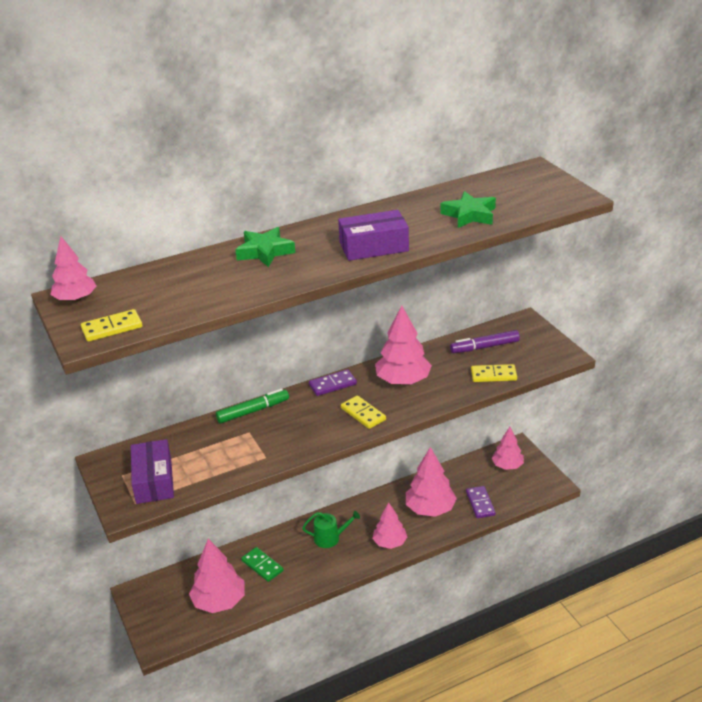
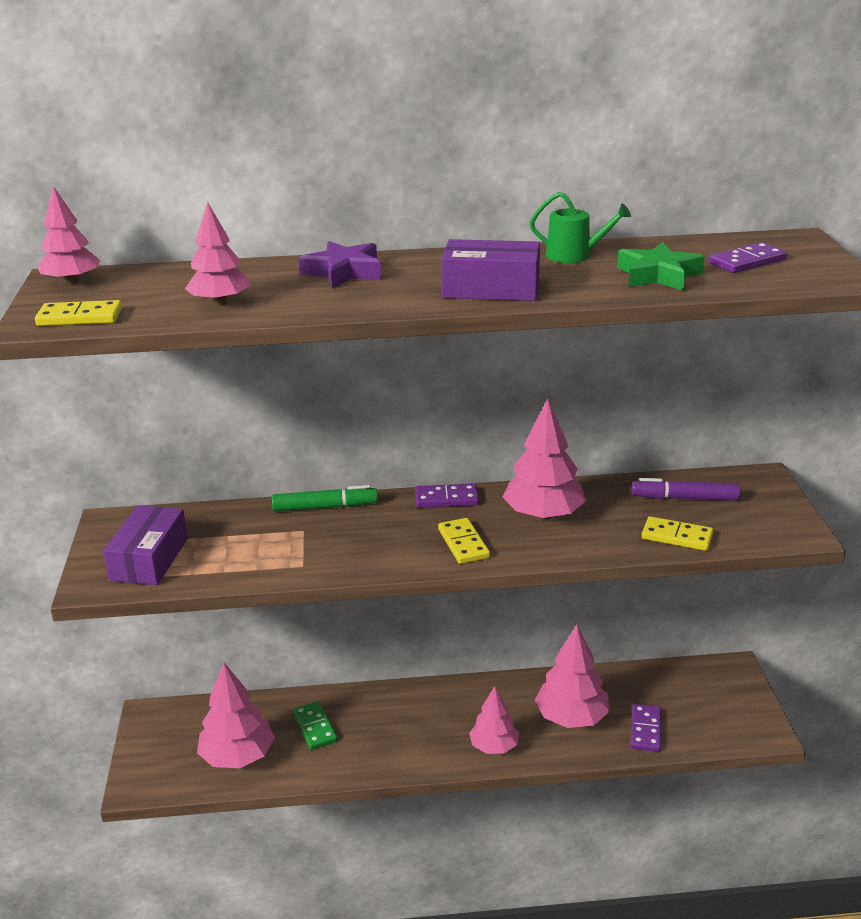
camera: 20 degrees right, 5 degrees down
(265, 252) = (343, 272): green star -> purple star
(330, 538) = (419, 717): green watering can -> green watering can (574, 255)
(507, 466) = (709, 690): pink tree -> pink tree (220, 303)
(515, 193) = (747, 261): none -> purple domino

